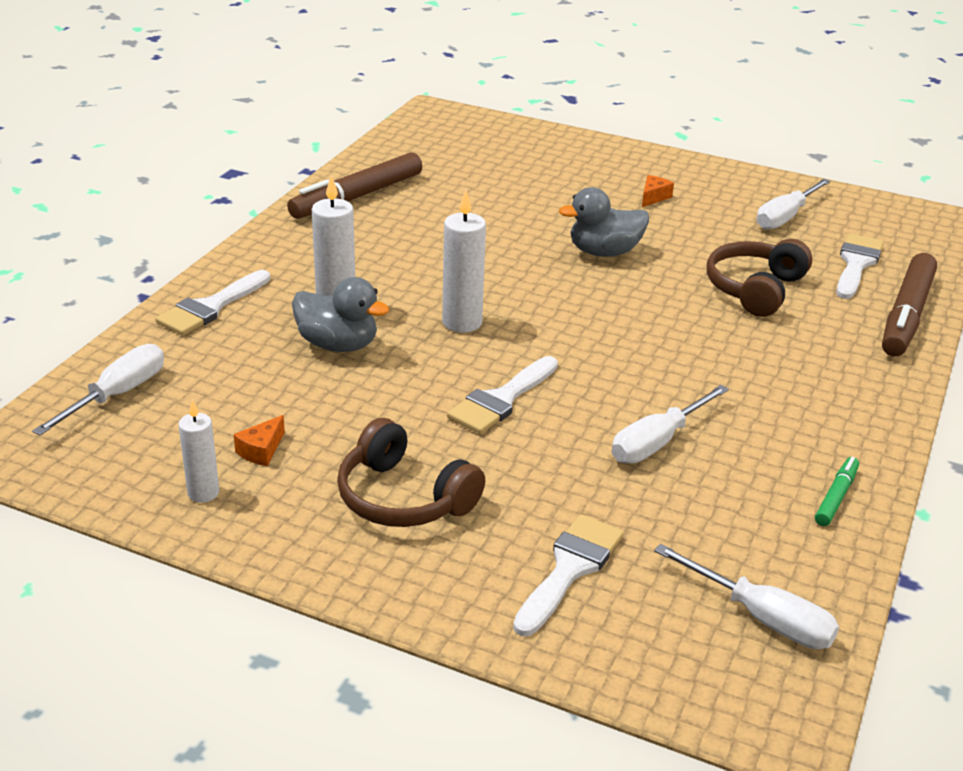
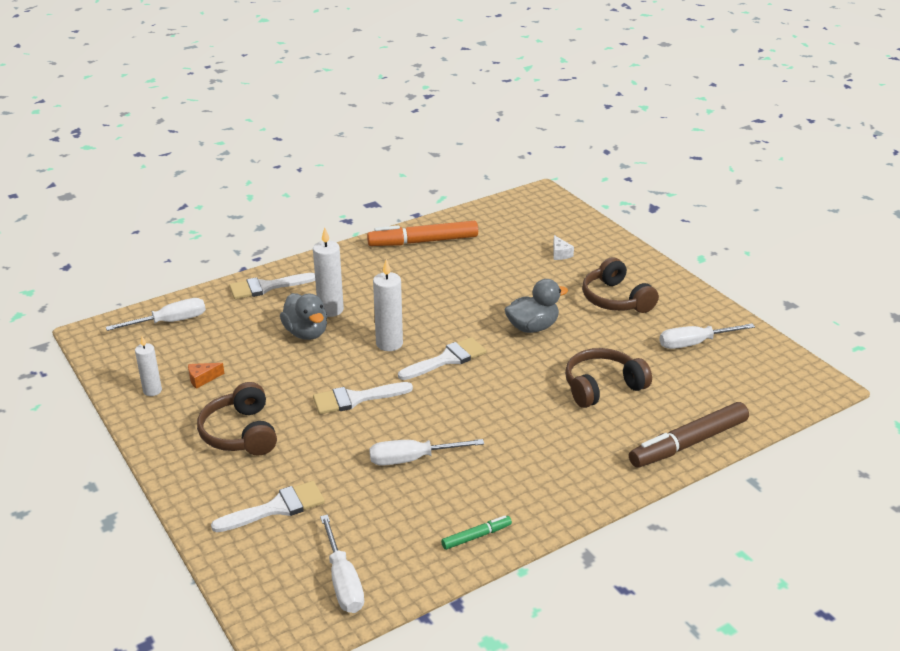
camera: 35 degrees right, 0 degrees up
(357, 197) = (423, 241): brown marker -> orange marker
(535, 168) = (560, 254): none -> white cheese
(604, 252) = (532, 327): grey duck -> grey duck turned 135 degrees clockwise
(653, 197) = (616, 299): orange cheese -> brown headphones
(856, 264) = (702, 394): white brush -> white brush (447, 359)

